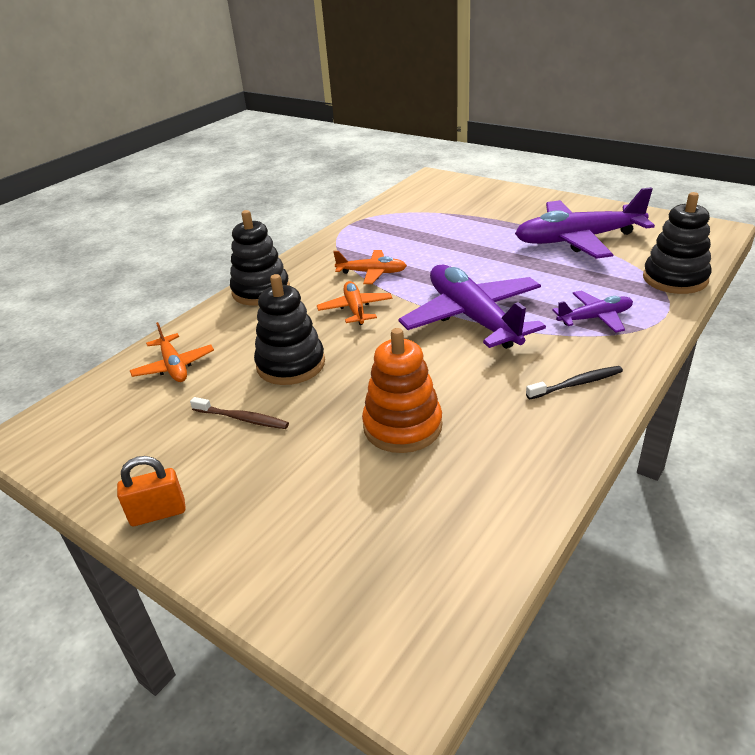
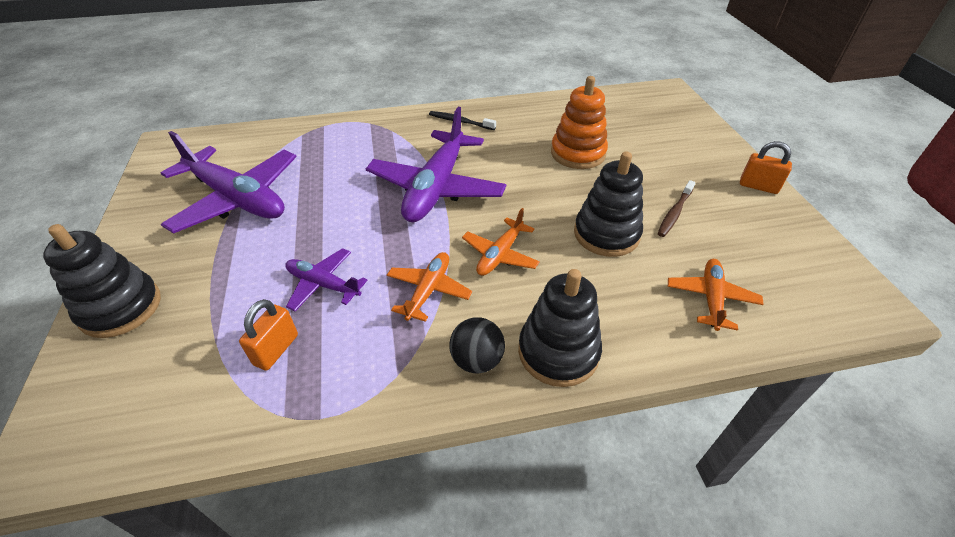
camera: 140 degrees left, 10 degrees up
(242, 418) = (674, 213): brown toothbrush -> brown toothbrush turned 120 degrees counterclockwise
(303, 267) = (477, 360): none -> black ball
(372, 273) = (428, 290): orange plane -> orange plane turned 60 degrees clockwise
(407, 223) = (276, 349): none -> orange padlock
(595, 318) = (377, 142): purple plane -> purple plane (323, 284)
(675, 279) = (283, 133): black stacking toy -> black stacking toy (121, 308)

